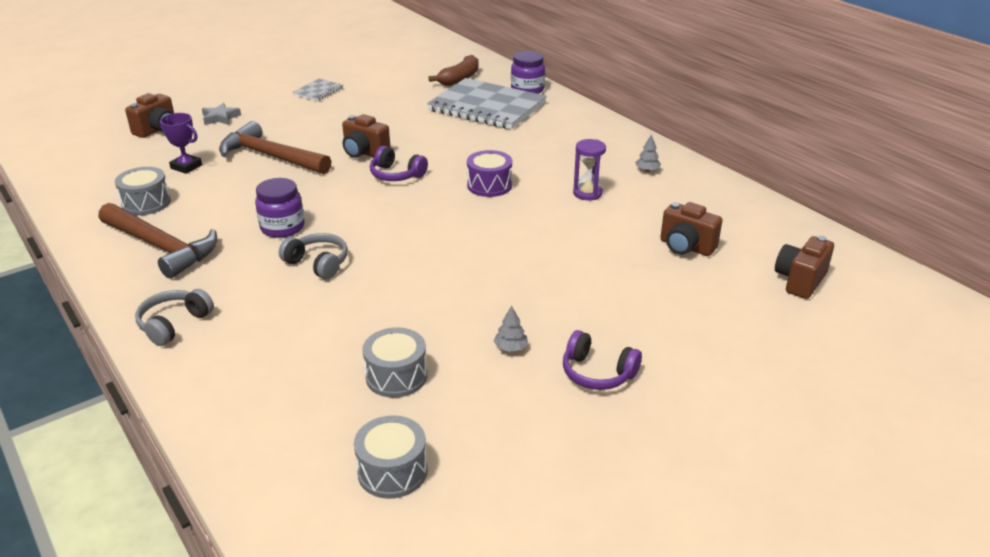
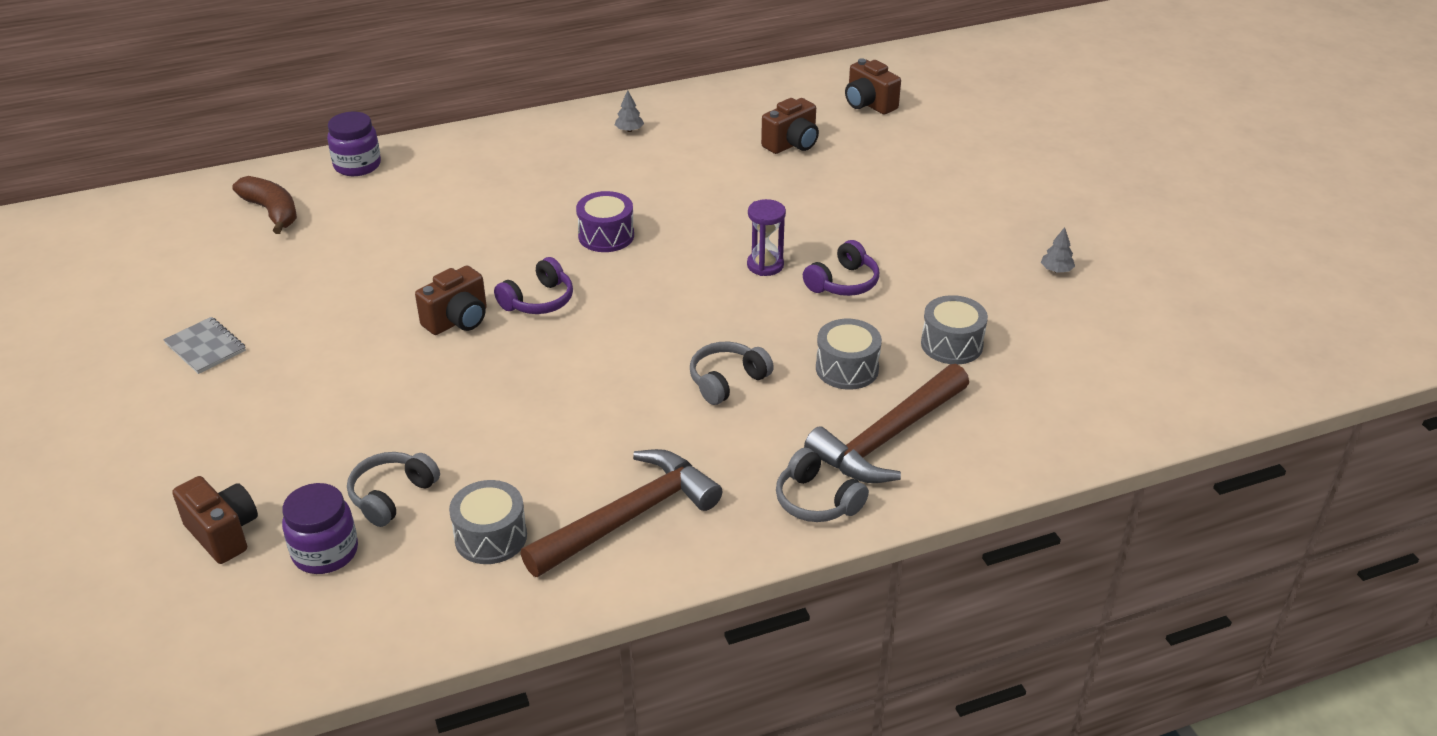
camera: 75 degrees left, 5 degrees up
(186, 167) = (392, 496): purple trophy -> grey headphones
(220, 118) = (228, 458): grey star -> none
(270, 156) = (412, 408): brown hammer -> brown hammer (887, 438)
(282, 227) = (628, 405): purple jar -> purple jar (325, 552)
(392, 471) = (1081, 360): grey drum -> grey drum (847, 369)
(487, 107) = (386, 204): grey notebook -> none
(510, 348) = (924, 272): grey tree -> grey tree (1056, 270)
(587, 193) = (660, 176): purple hourglass -> purple hourglass (765, 265)
(597, 373) = (972, 232): purple headphones -> purple headphones (843, 283)

